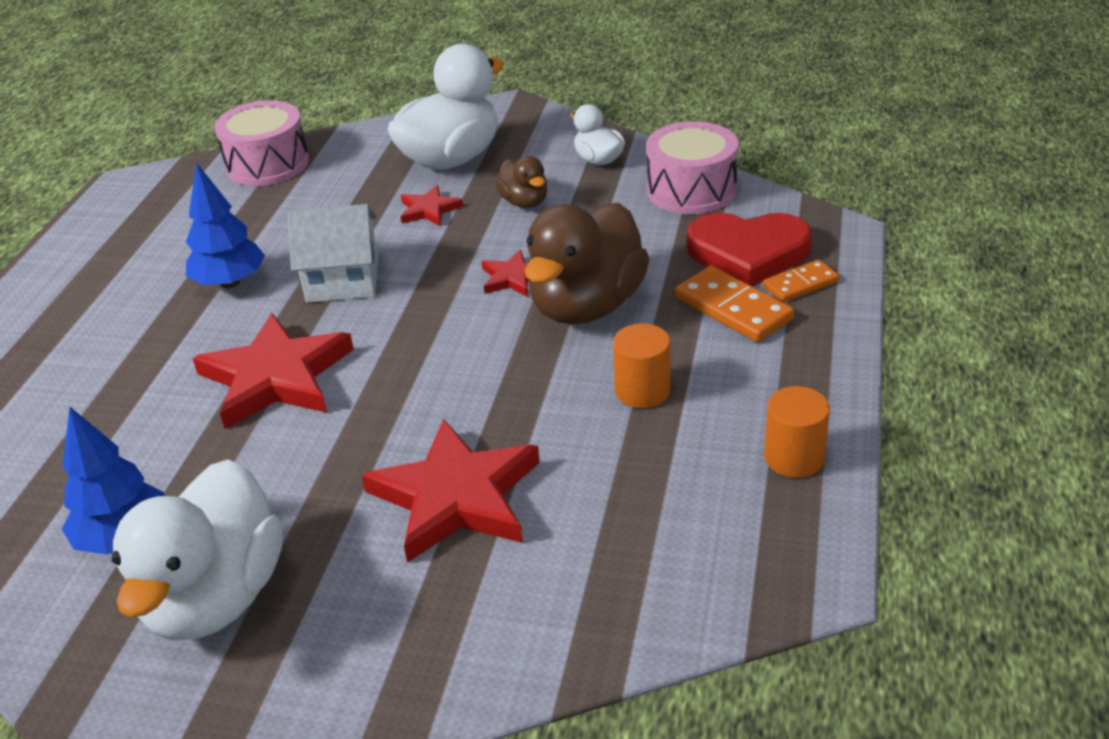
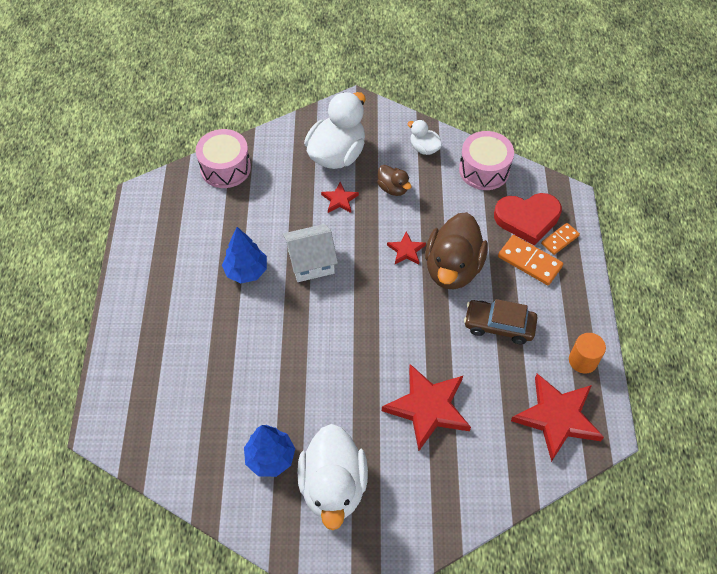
camera: 15 degrees left, 20 degrees up
(276, 377) = (303, 340): red star -> red star (557, 417)
(642, 390) = (499, 325): orange cylinder -> brown car

